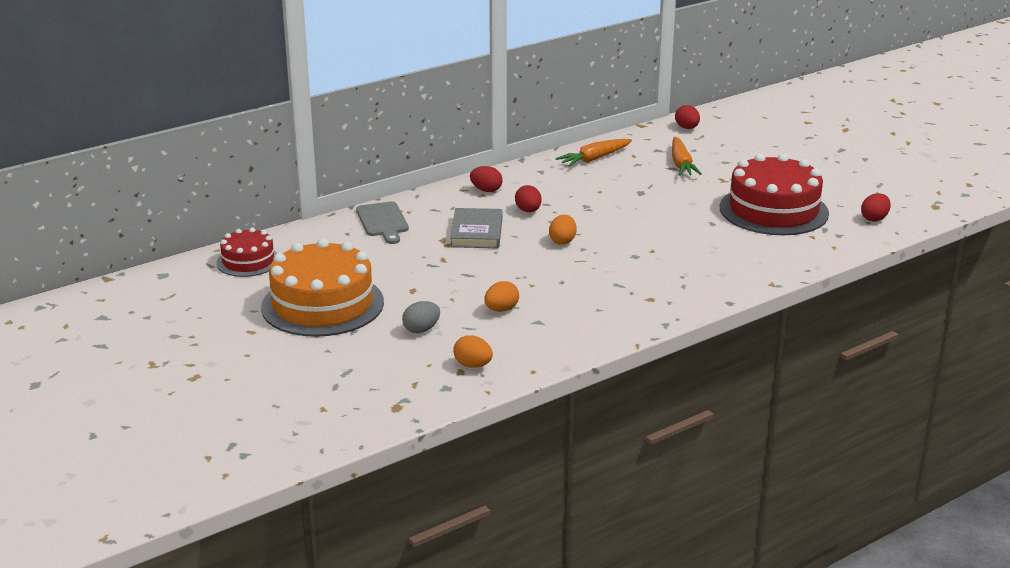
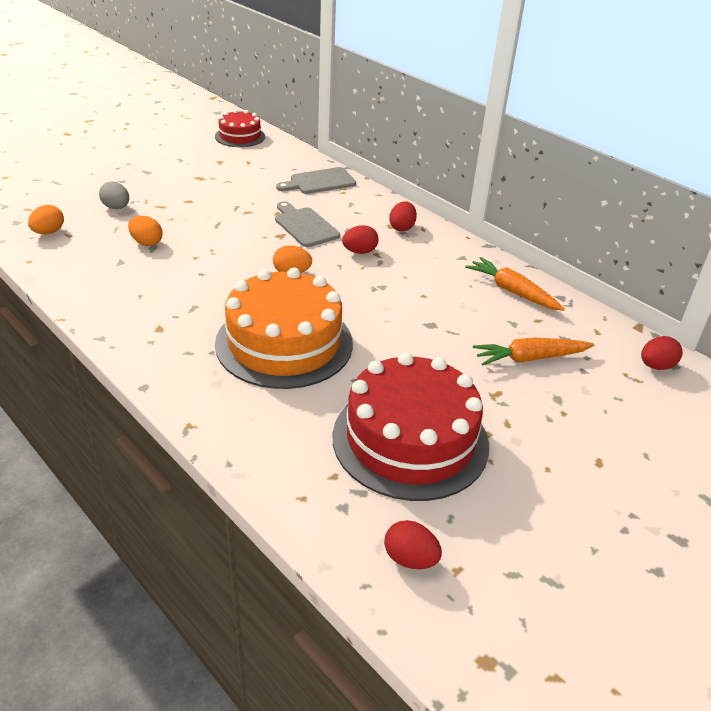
camera: 80 degrees right, 10 degrees up
(322, 304) = (166, 167): orange cake -> orange cake (284, 343)
(477, 232) = (305, 226): grey book -> grey cutting board

